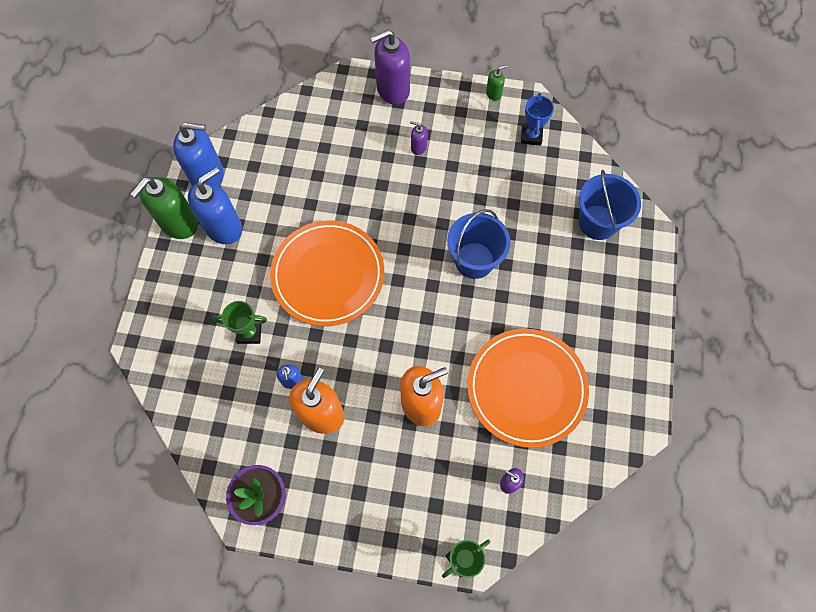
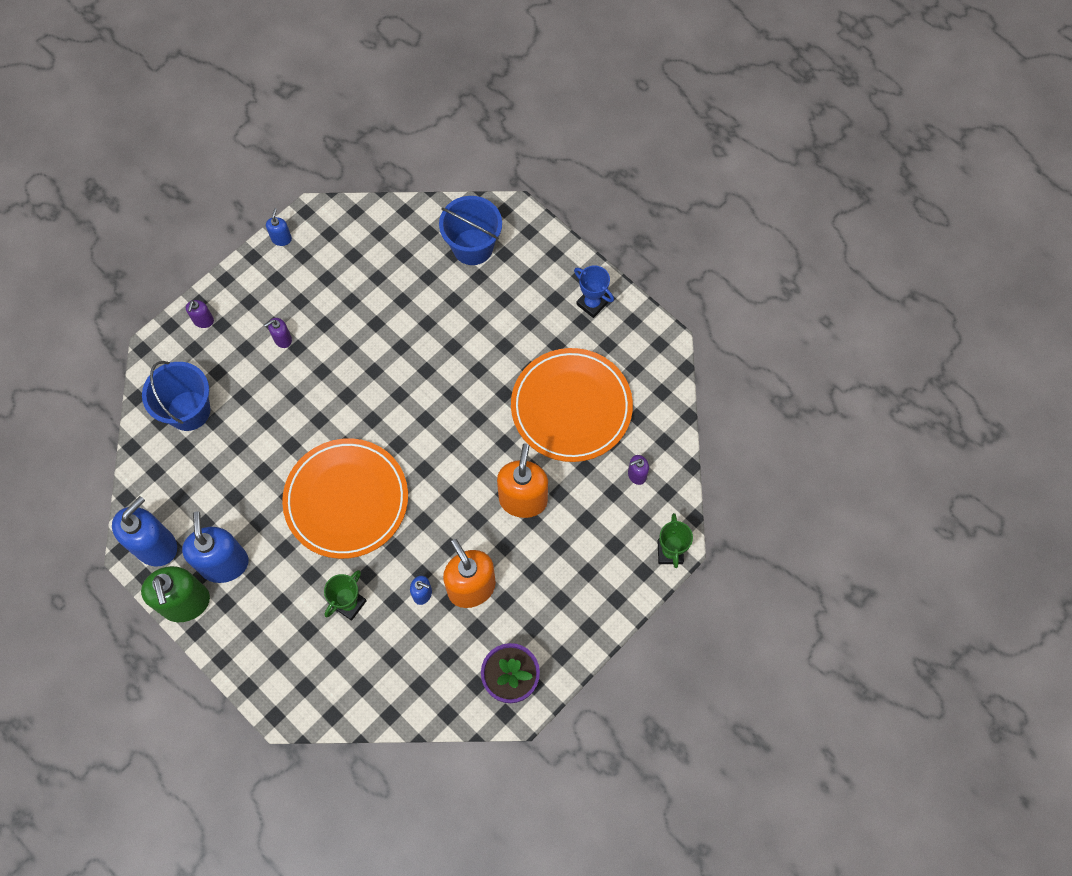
camera: 55 degrees left, 0 degrees up
(392, 90) = (203, 321): purple soap dispenser -> purple soap dispenser, size x0.46
(474, 260) = (429, 369): blue bucket -> blue bucket (189, 410)
(493, 93) = (281, 238): green soap dispenser -> blue soap dispenser
(531, 136) = (349, 239): blue trophy -> blue trophy (592, 304)

